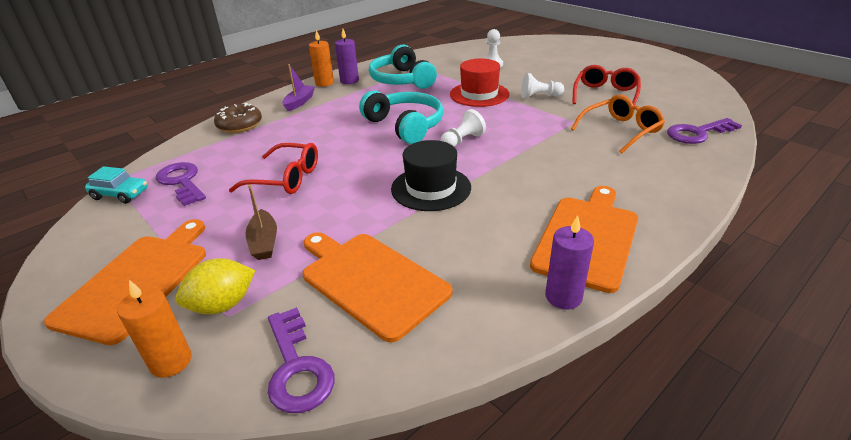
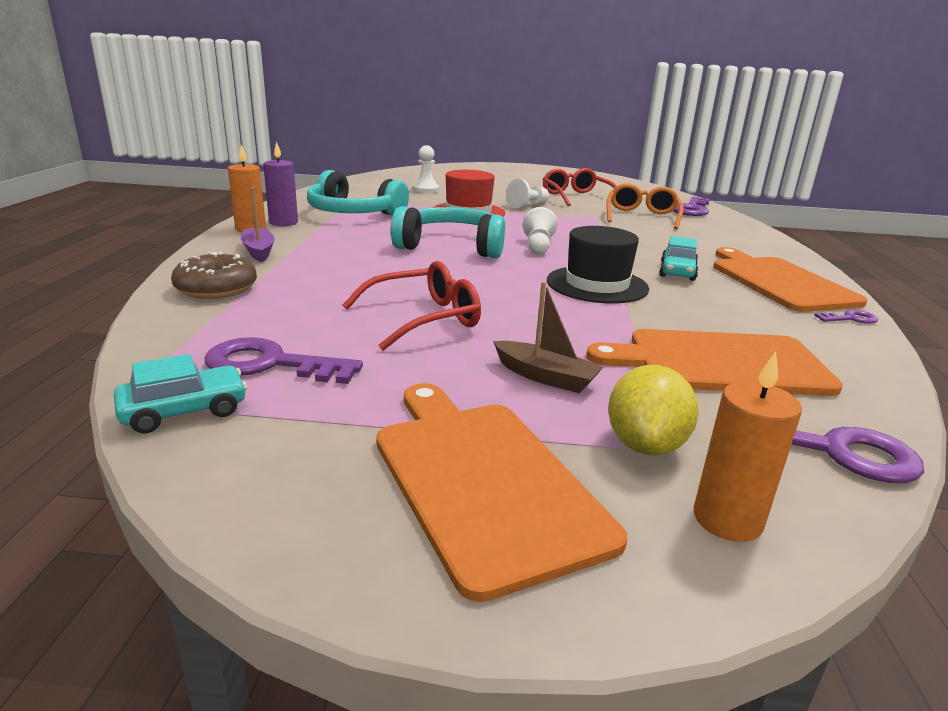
camera: 45 degrees left, 10 degrees down
(517, 197) = (677, 272): none -> turquoise car
(563, 297) = (851, 318): purple candle -> purple key

